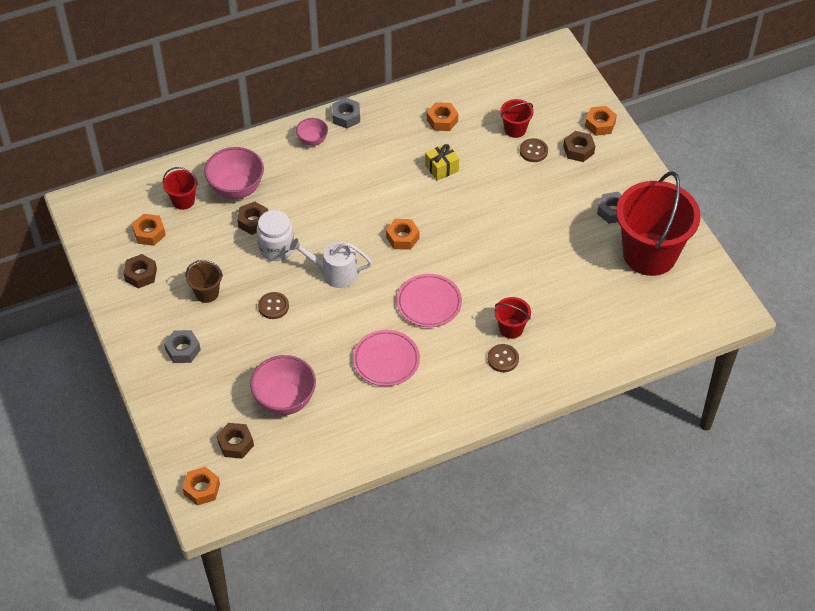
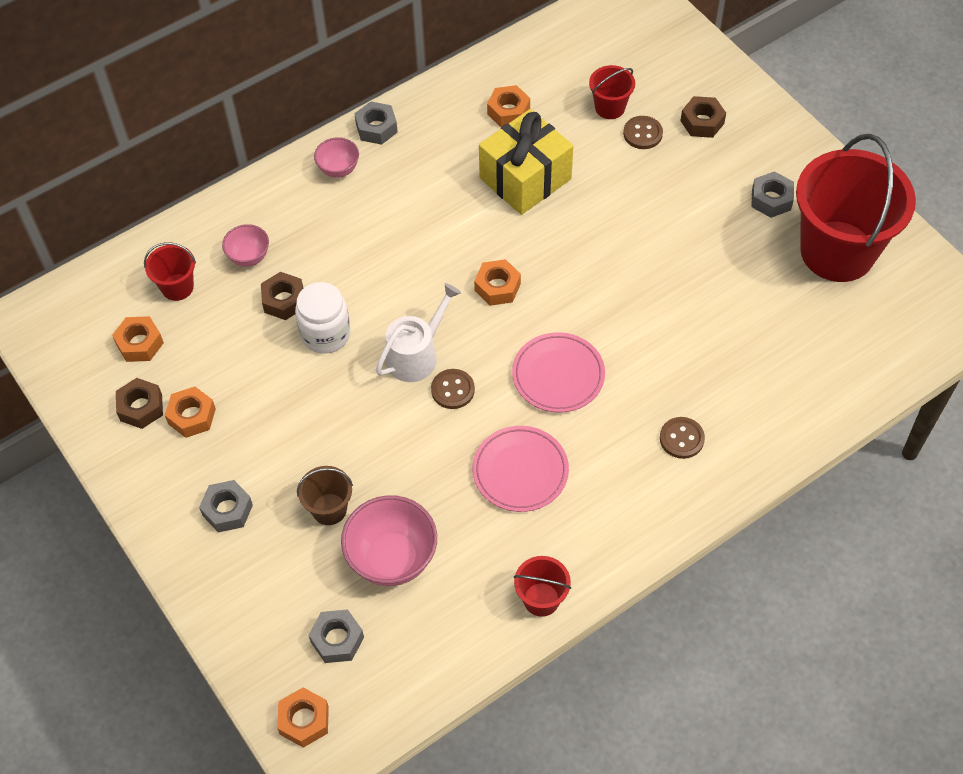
camera: 10 degrees left, 5 degrees up
(207, 293) = (242, 418): brown bucket -> brown bucket (329, 509)
(236, 189) = (249, 257): pink bowl -> pink bowl, size x0.56
(236, 444) = (337, 639): brown nut -> grey nut
(273, 306) = (342, 420): brown button -> brown button (453, 390)
(335, 273) = (416, 355): white watering can -> white watering can turned 135 degrees clockwise
(441, 168) = (525, 178): yellow gift -> yellow gift, size x1.92
(511, 328) = (681, 392): red bucket -> red bucket (541, 599)
(600, 124) = (720, 82): orange nut -> orange nut (192, 416)

